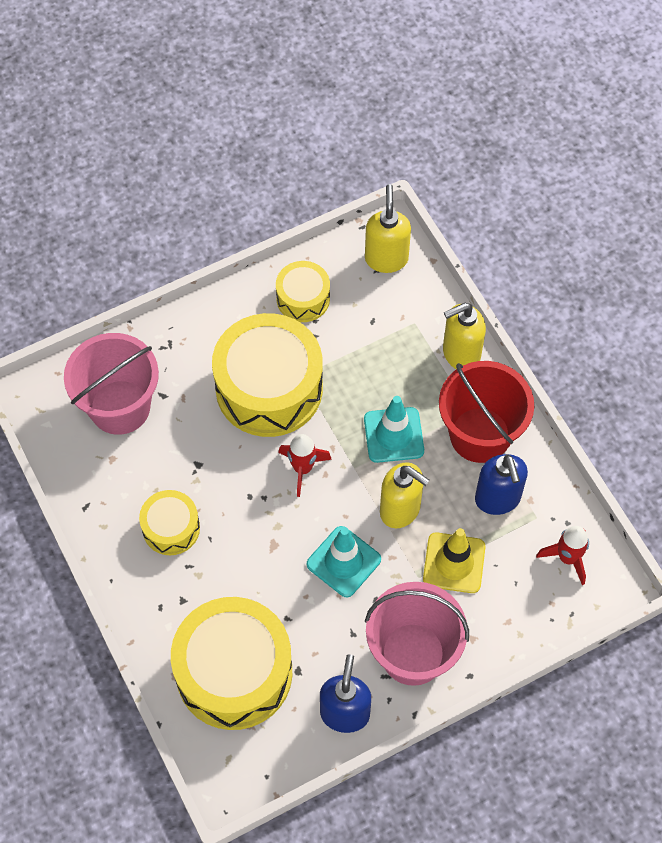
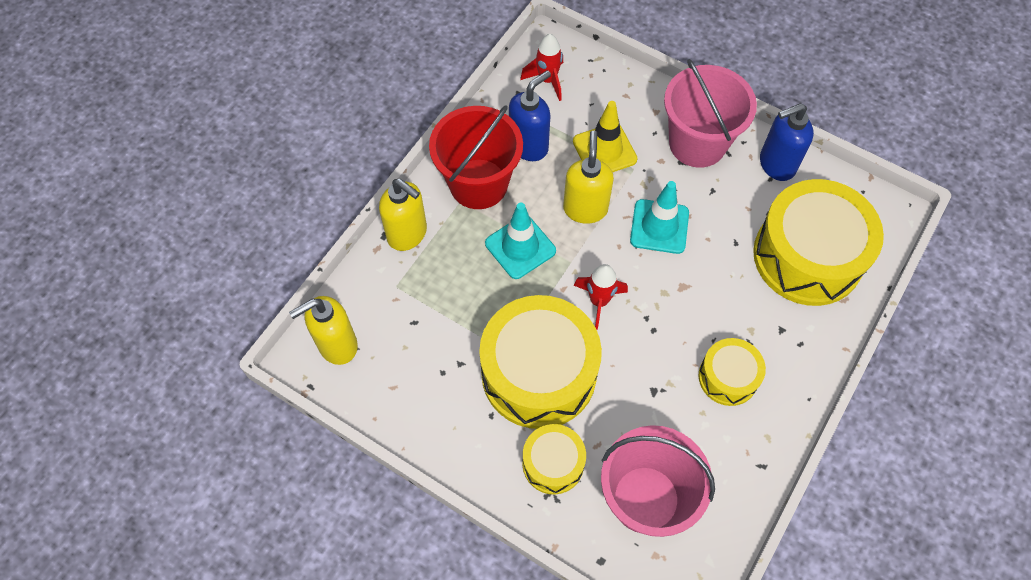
camera: 120 degrees left, 0 degrees up
(303, 298) = (424, 396): yellow drum -> yellow drum (553, 463)

